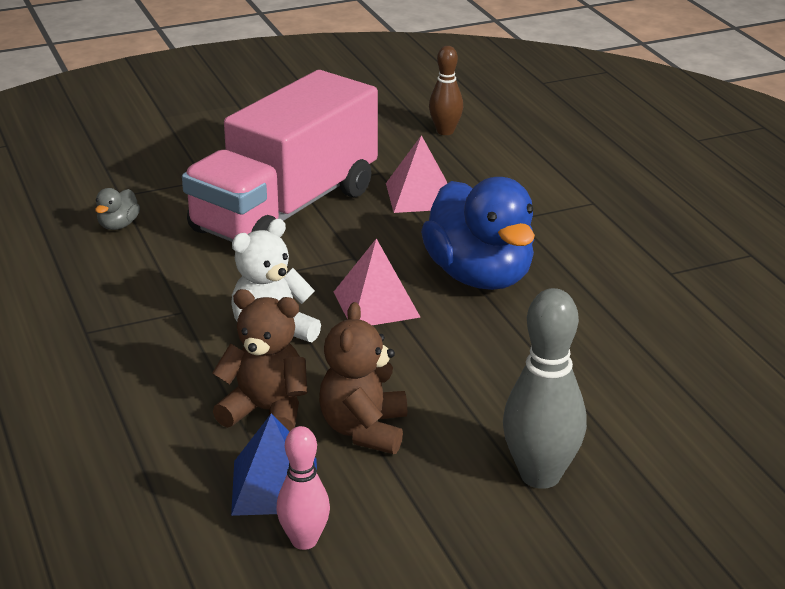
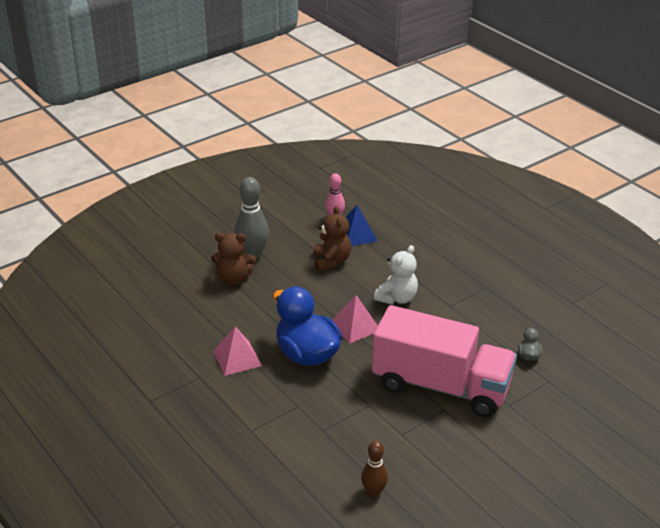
camera: 165 degrees right, 5 degrees up
(266, 411) = (377, 262): brown teddy bear -> brown teddy bear (233, 278)
(286, 210) = (441, 386): pink truck -> pink truck turned 90 degrees clockwise
(420, 196) = (364, 415): pink pyramid -> pink pyramid (237, 358)

